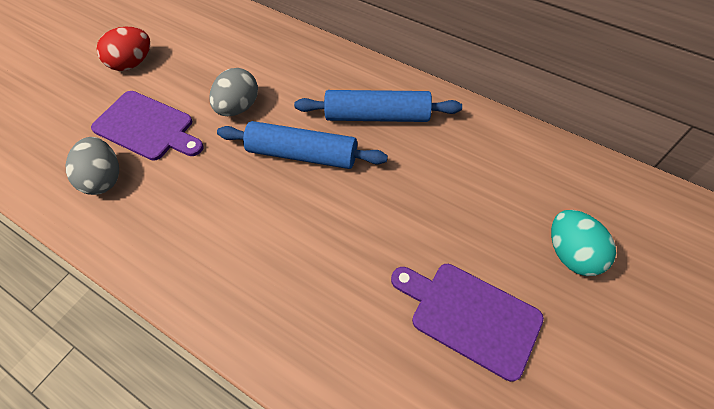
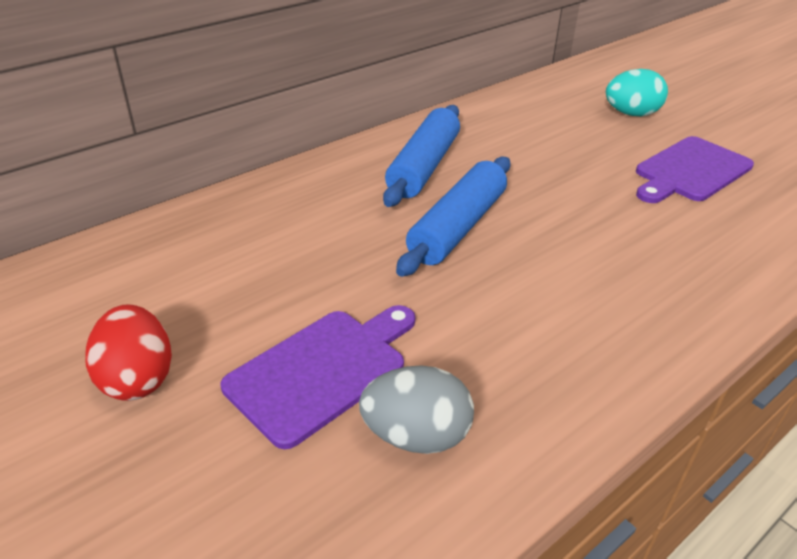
camera: 75 degrees left, 20 degrees down
(238, 107) = (341, 266): grey egg -> none

